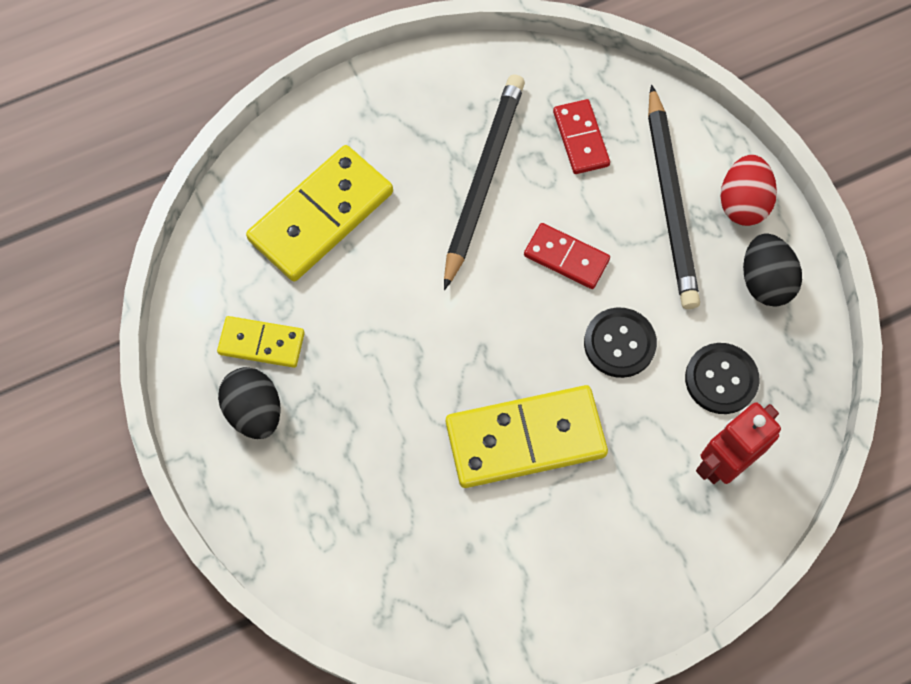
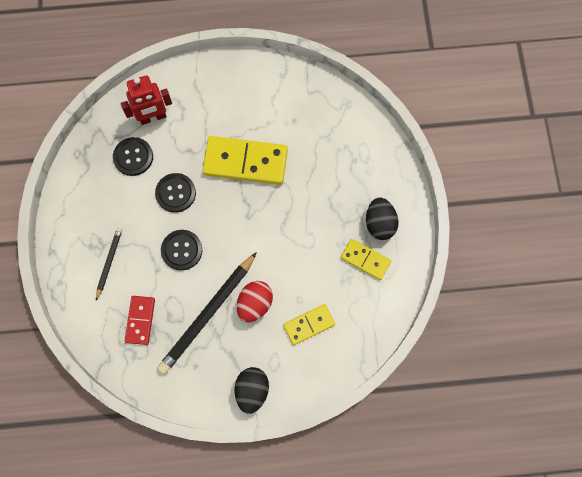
camera: 160 degrees left, 5 degrees up
(321, 216) = (309, 324): yellow domino -> yellow domino, size x0.55
(566, 257) = (181, 250): red domino -> black button
(670, 202) = (109, 262): black pencil -> black pencil, size x0.52
(742, 203) = (70, 247): red egg -> red egg (255, 304)
(765, 281) = (83, 199): black egg -> black egg (252, 390)

